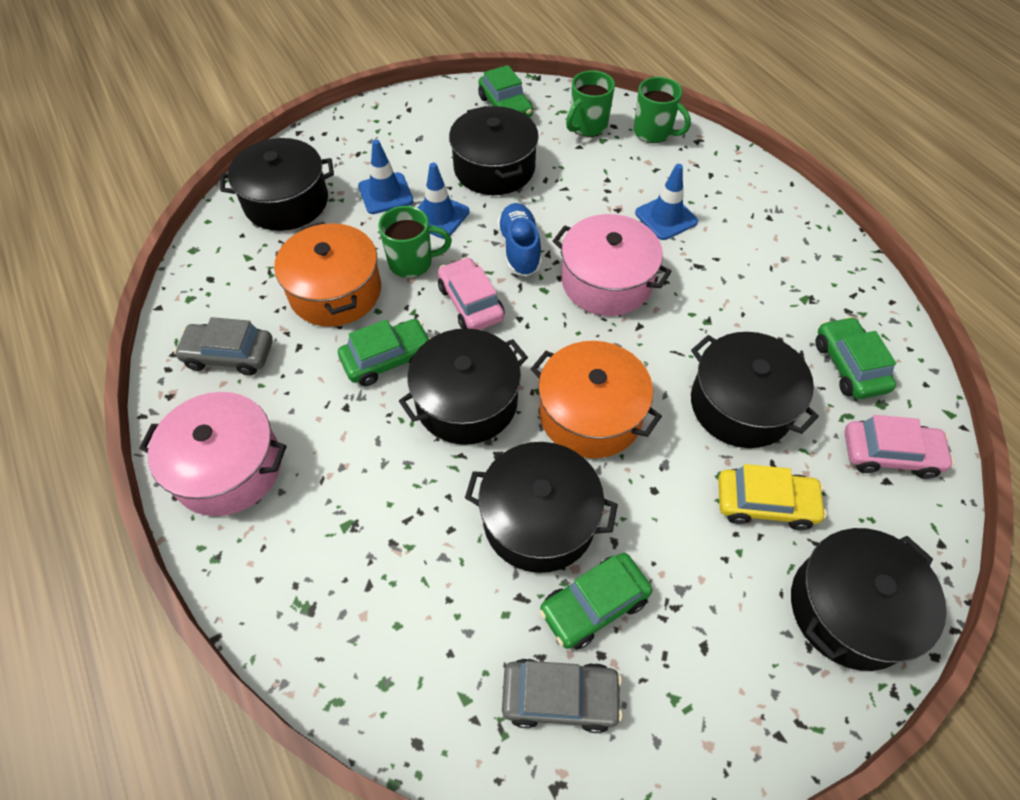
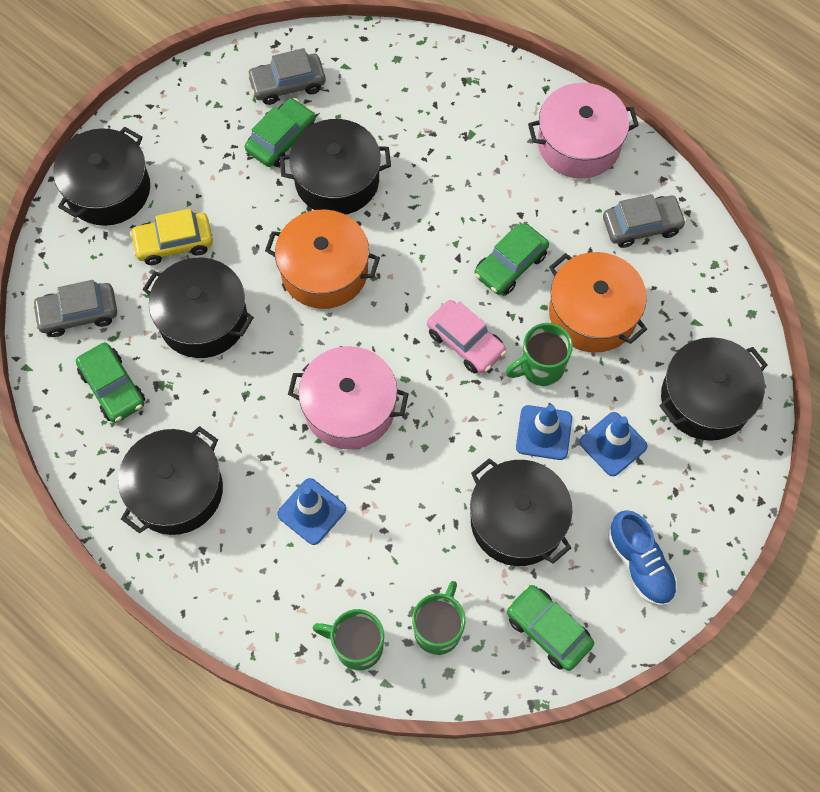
camera: 160 degrees right, 10 degrees up
(466, 401) = (428, 249): black pot -> black pot (176, 490)
(519, 249) = (446, 418): blue shoe -> blue shoe (640, 564)
(889, 454) = (78, 313): pink car -> grey car

